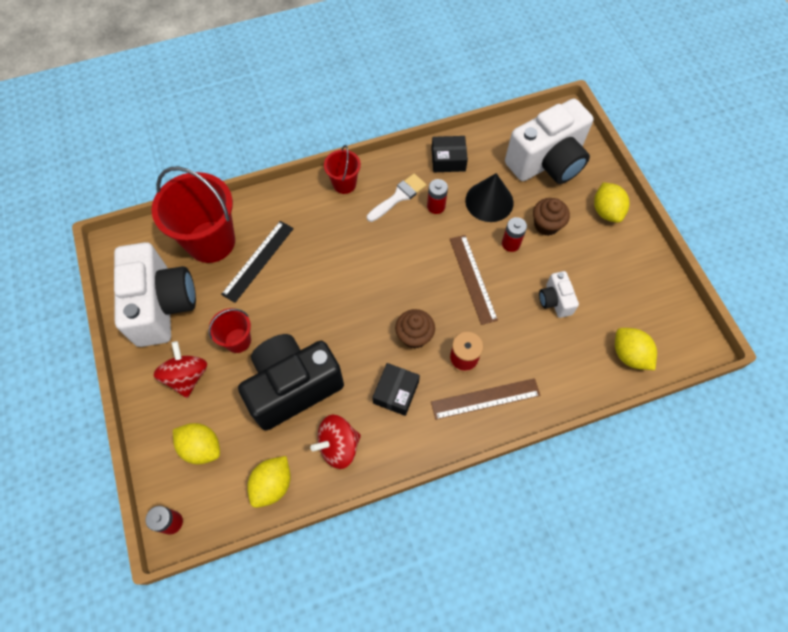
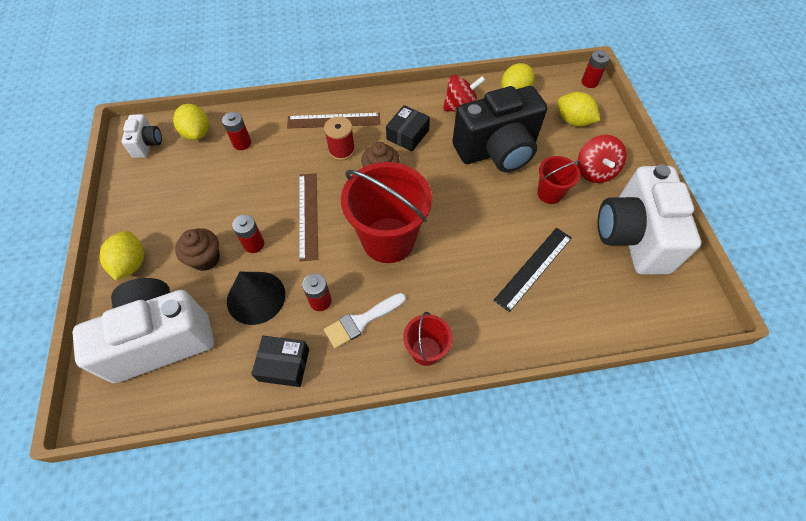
camera: 170 degrees left, 5 degrees down
(211, 241) = (590, 299): red bucket -> red bucket (388, 240)
(555, 300) = (237, 184): white camera -> white camera (147, 144)
(574, 350) = (242, 143): none -> red battery

